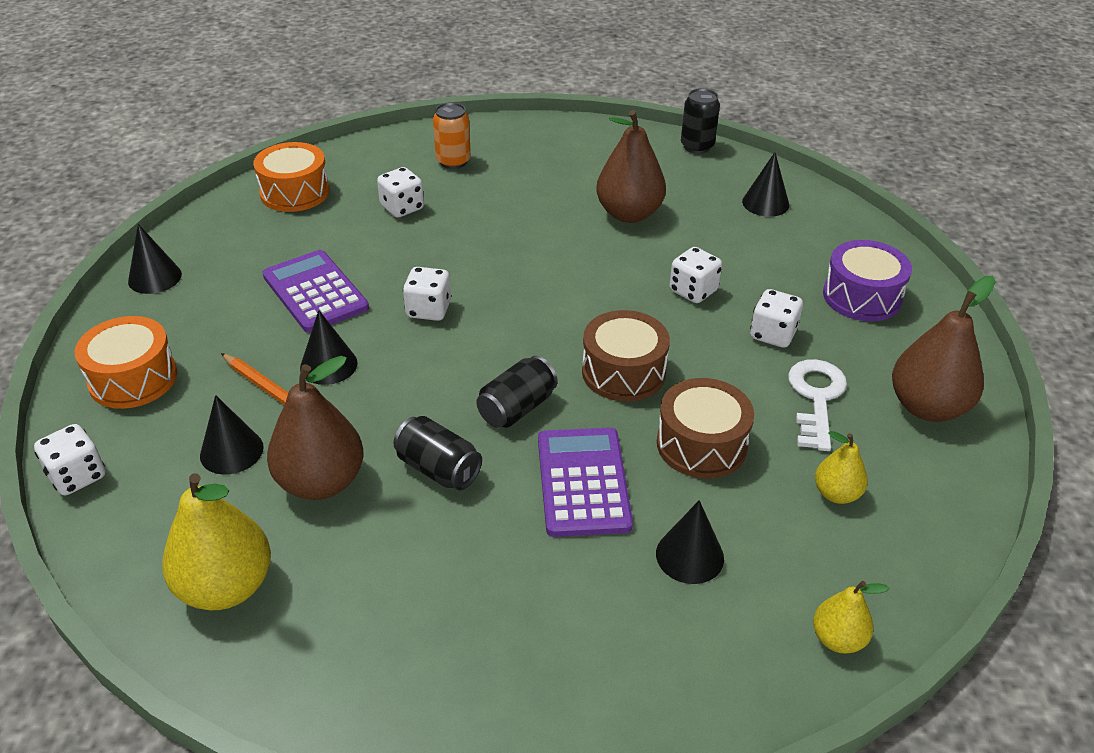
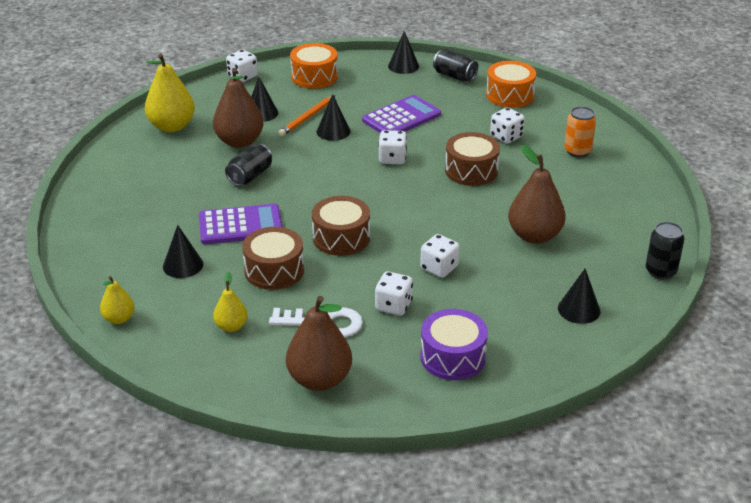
camera: 85 degrees right, 5 degrees down
(477, 244) = (471, 170): none -> brown drum
(517, 408) = (302, 198): black can -> black can (454, 76)

